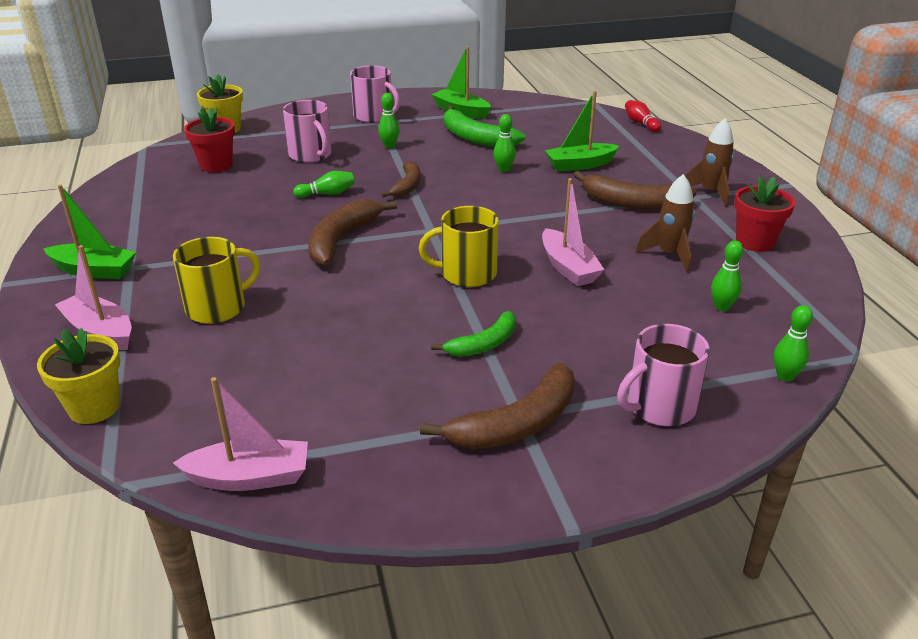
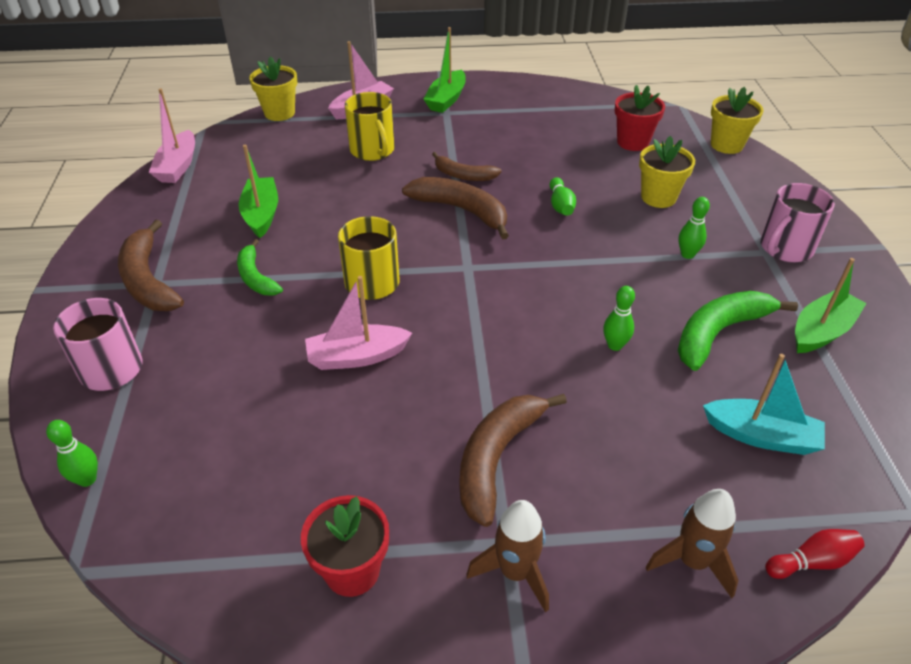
camera: 100 degrees right, 10 degrees up
(311, 155) = (658, 197): pink mug -> yellow flower pot
(407, 186) = (573, 259): brown banana -> brown banana (463, 175)
(562, 130) = (761, 436): none -> turquoise boat
(580, 165) = (627, 428): green boat -> green boat (261, 214)
(669, 255) = (351, 456): brown rocket -> brown rocket (692, 561)
(722, 307) = (225, 470): green bowling pin -> none

